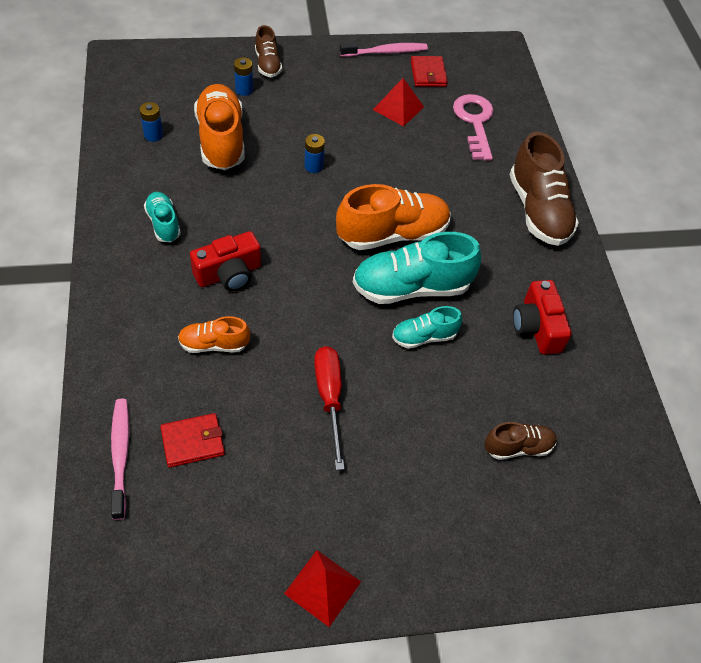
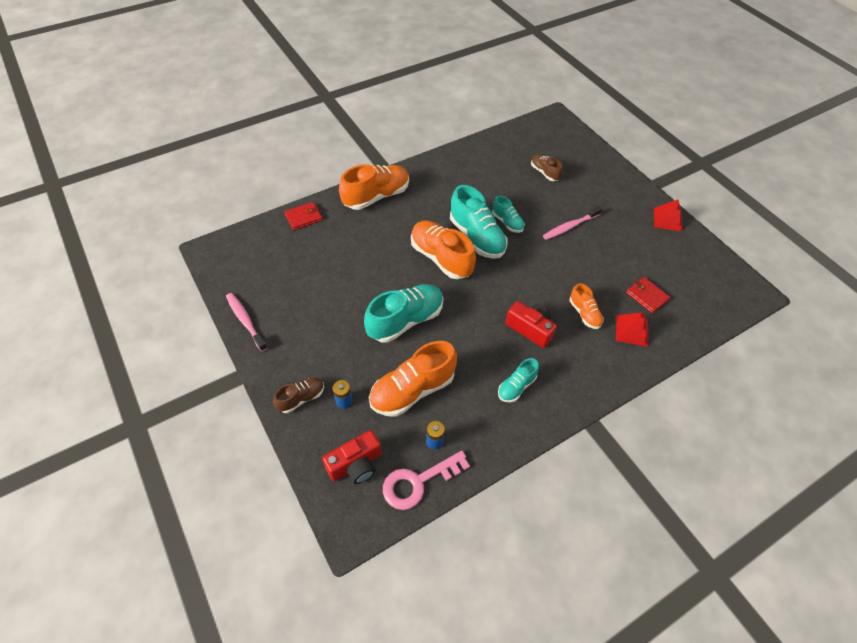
camera: 110 degrees left, 0 degrees up
(120, 455) = (680, 324): pink toothbrush -> pink toothbrush (570, 227)
(313, 166) = (405, 320): blue battery -> turquoise shoe
(329, 398) = (575, 249): red screwdriver -> none
(398, 108) = (313, 292): red pyramid -> red pyramid (632, 330)
(428, 74) = (262, 286): red wallet -> red wallet (304, 217)
(475, 122) = (307, 245): pink key -> pink key (418, 482)
(537, 327) = (467, 180): red camera -> red camera (356, 464)
(538, 210) = (376, 196): brown shoe -> orange shoe

